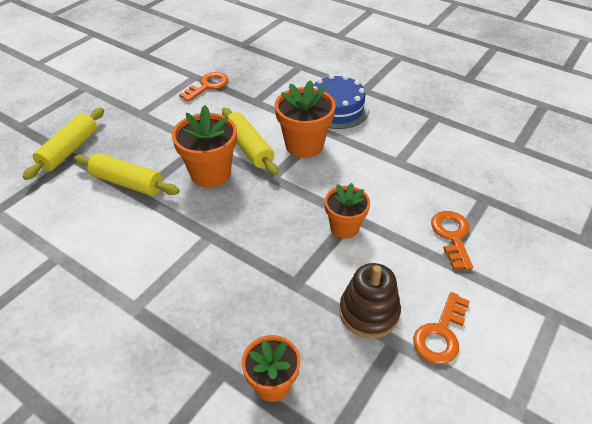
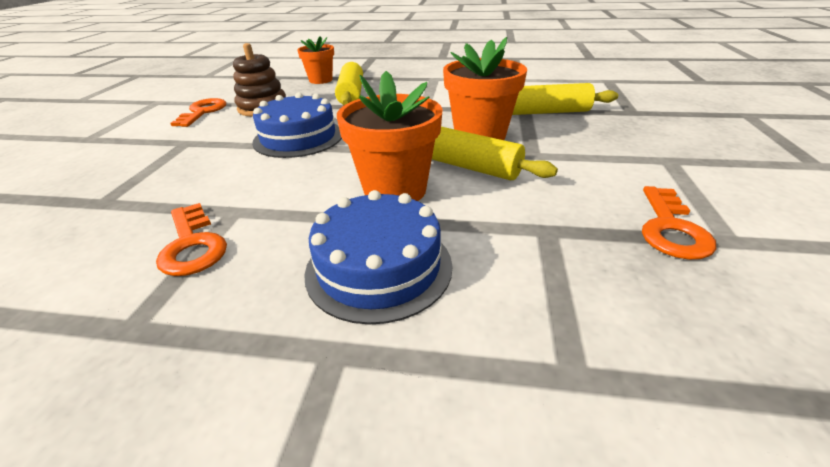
camera: 155 degrees right, 10 degrees down
(69, 150) = (651, 114): yellow rolling pin -> yellow rolling pin (351, 94)
(344, 227) = (298, 137): orange flower pot -> blue cake
(452, 236) = (171, 159): orange key -> orange key (192, 245)

